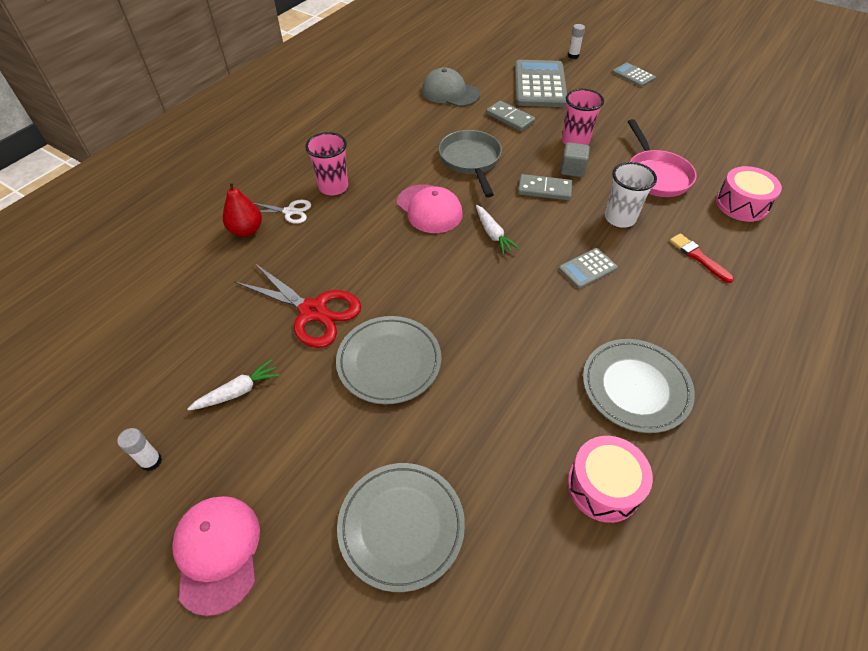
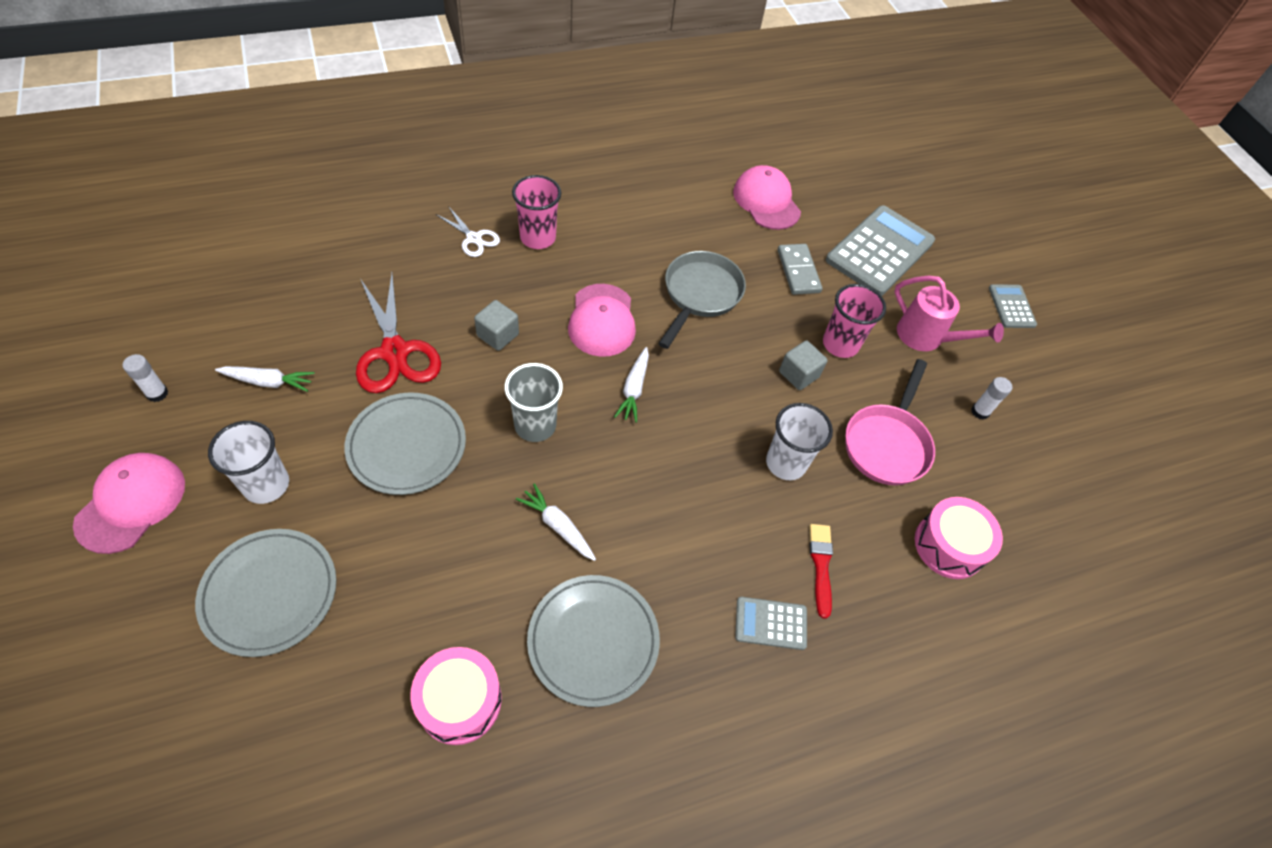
camera: 30 degrees right, 5 degrees up
(246, 230) = (419, 233): red pear -> none
(315, 458) = (266, 485): none -> white cup
(373, 257) = (498, 335): none -> grey cube
(450, 92) = (766, 201): grey cap -> pink cap
(458, 293) = (535, 425): none -> grey cup
(539, 339) = (558, 526): none -> white carrot
(544, 189) = (741, 377): grey domino -> none
(573, 56) = (964, 238): white glue stick -> white glue stick (980, 412)
(587, 268) = (686, 491): grey calculator -> grey calculator (771, 623)
(612, 113) = (926, 337): none -> pink watering can

